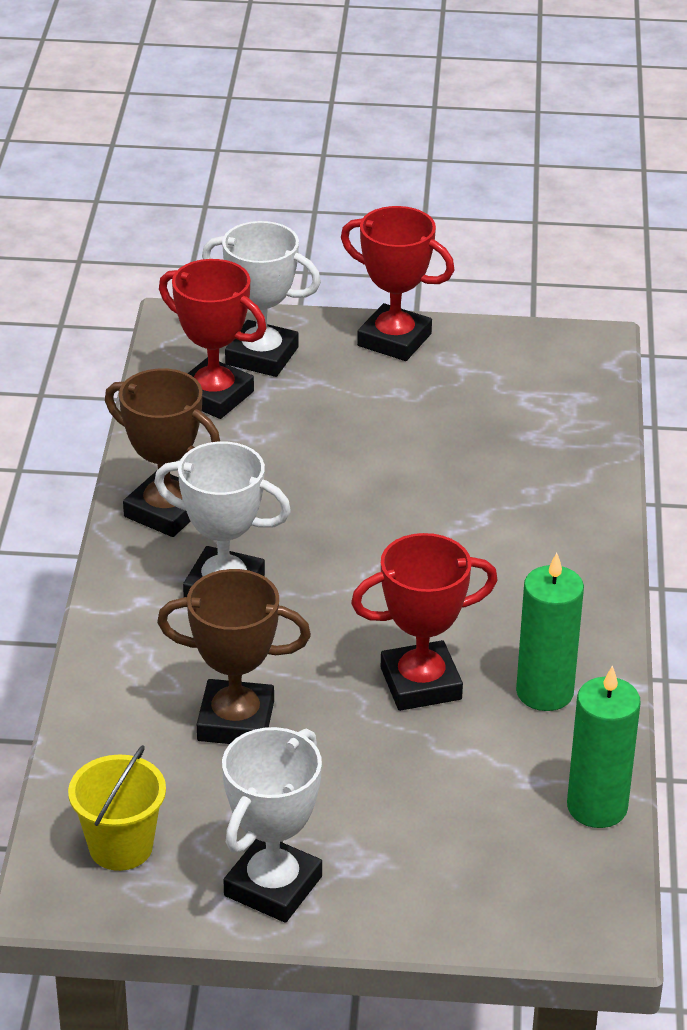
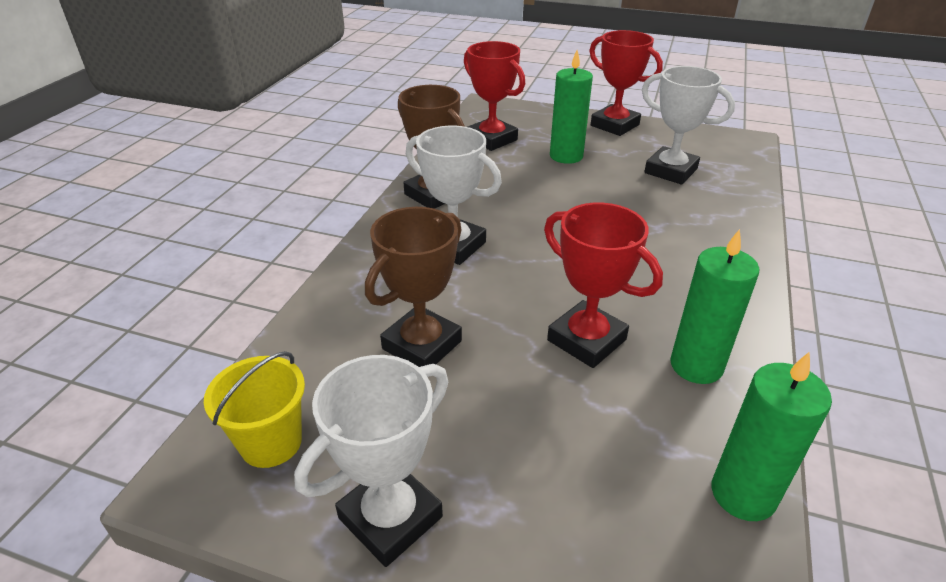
camera: 15 degrees right, 0 degrees up
(236, 721) = (422, 345): brown trophy -> brown trophy turned 75 degrees counterclockwise
(262, 356) = (529, 124): white trophy -> white trophy (670, 171)
(334, 413) = (566, 156): none -> green candle
(421, 684) = (586, 340): red trophy -> red trophy turned 45 degrees clockwise

